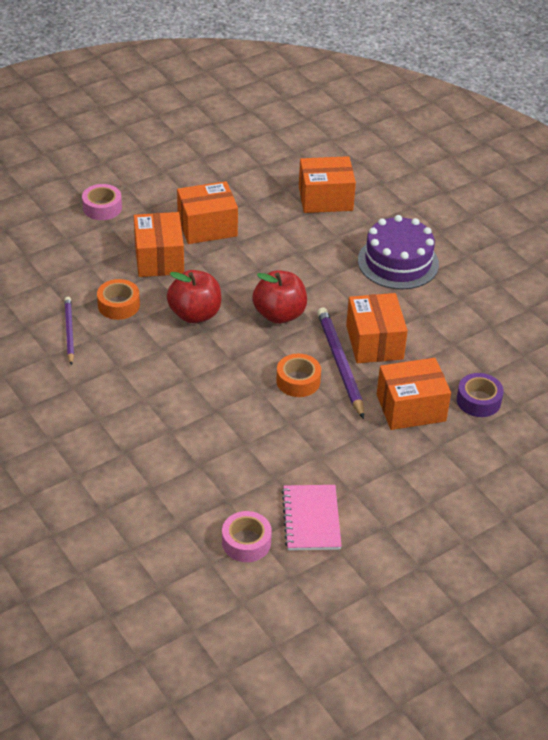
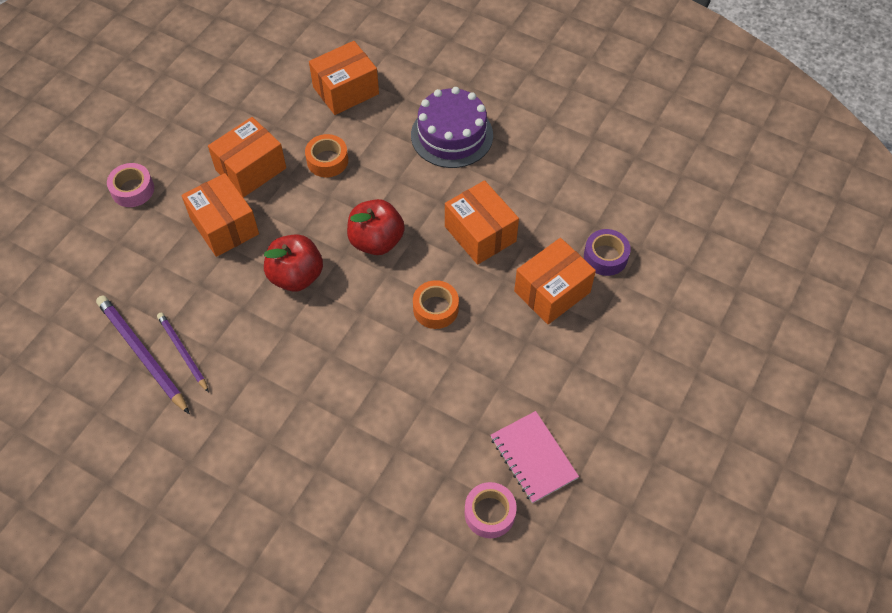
camera: 25 degrees left, 15 degrees up
(118, 305) = (215, 298): orange tape -> orange tape (327, 160)
(340, 364) = (462, 272): purple pencil -> purple pencil (142, 355)

